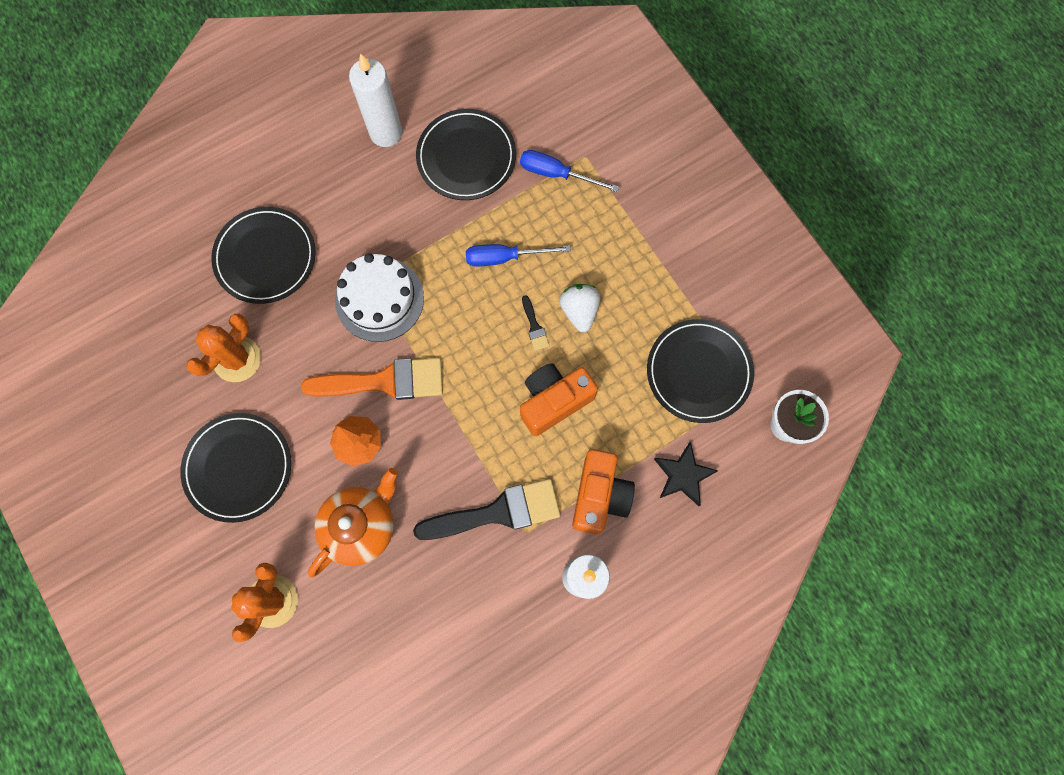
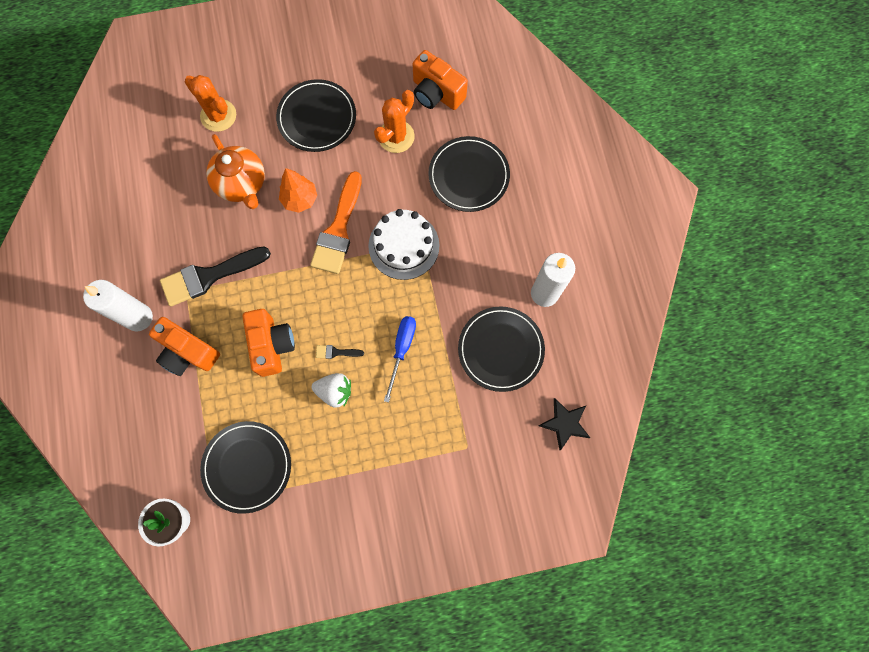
camera: 110 degrees right, 0 degrees up
(161, 332) = (436, 93): none -> orange camera
(237, 359) = (396, 136): orange cactus -> orange cactus turned 75 degrees clockwise
(497, 512) = (209, 276): black brush -> black brush turned 60 degrees clockwise
(556, 174) = (459, 417): blue screwdriver -> none
(683, 475) = (175, 421): black star -> black star (564, 423)

